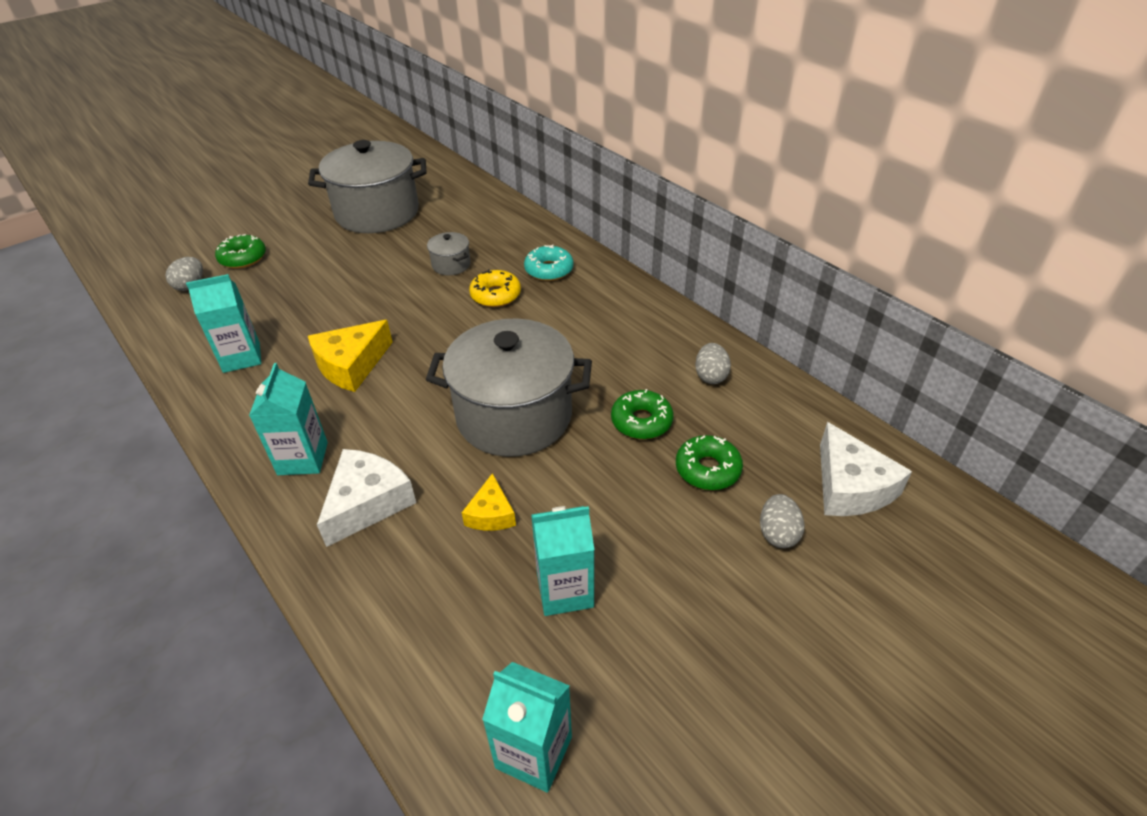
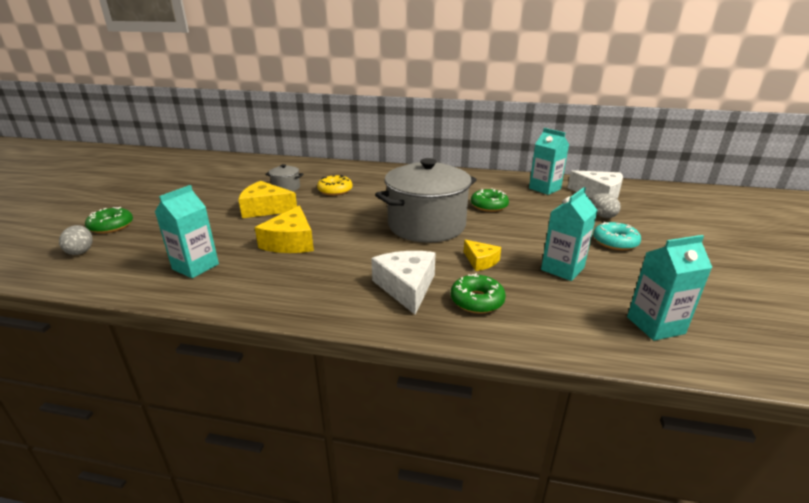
camera: 40 degrees left, 15 degrees down
(303, 458) = (329, 289): turquoise carton -> turquoise carton (544, 189)
(377, 213) = (194, 182): grey pot -> none
(390, 295) = (265, 209): none -> yellow cheese
(549, 270) = (349, 175): turquoise donut -> turquoise donut (615, 242)
(707, 469) = (543, 209): green donut -> green donut (477, 301)
(710, 376) = (490, 183): grey egg -> none

